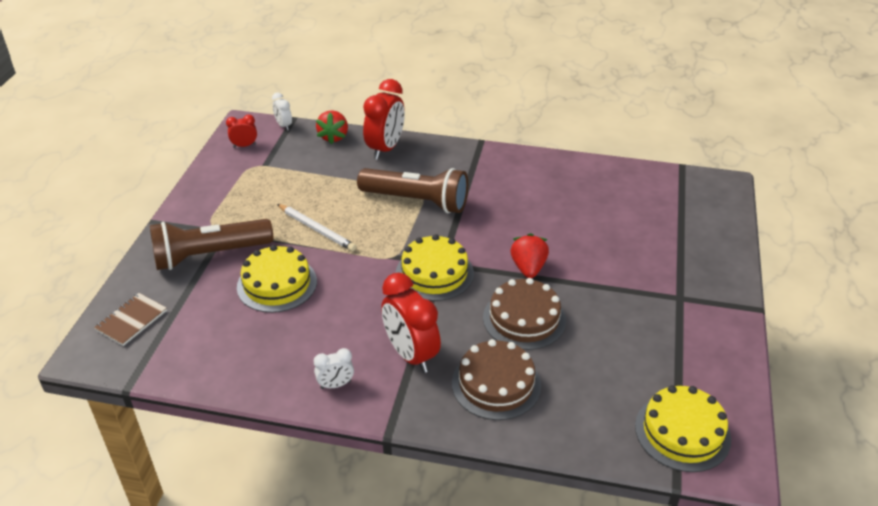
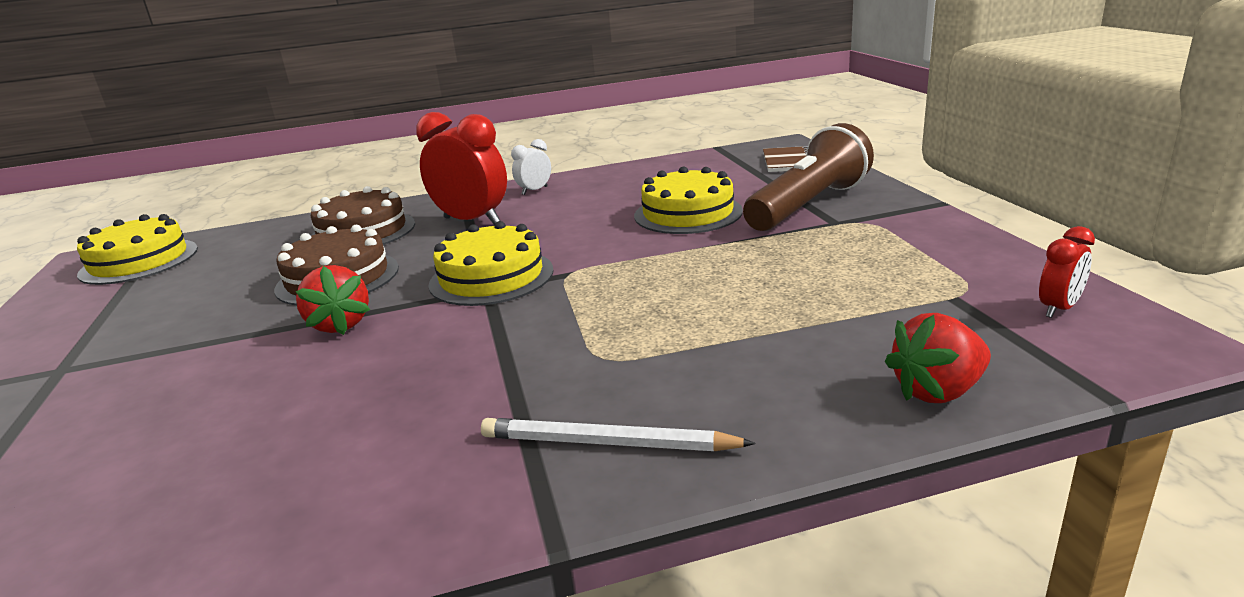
camera: 155 degrees right, 15 degrees down
(284, 126) = (1086, 371): white clock -> none
(316, 229) = (717, 261): white pencil -> white pencil (608, 443)
(333, 137) = (937, 391): red strawberry -> red strawberry turned 90 degrees counterclockwise
(385, 149) = (783, 412): red clock -> none
(416, 201) = (601, 343): brown flashlight -> none

